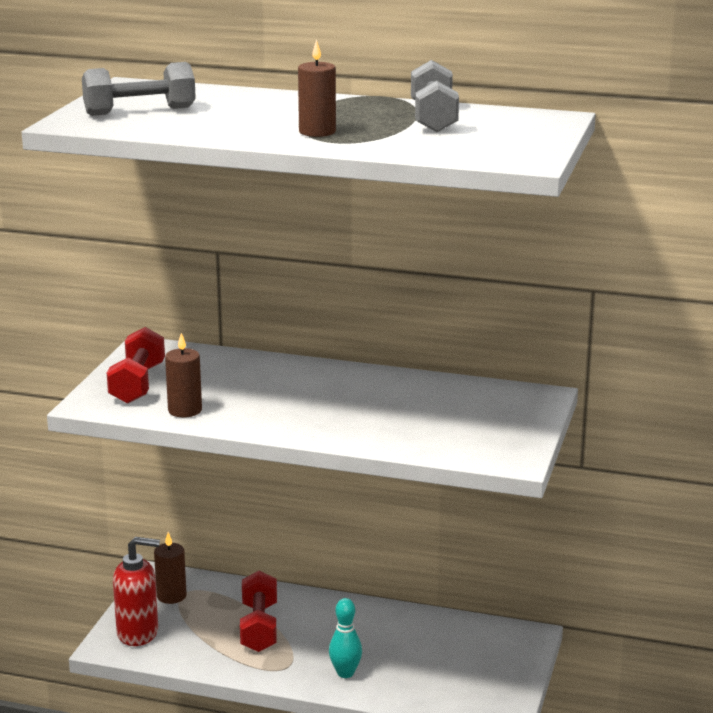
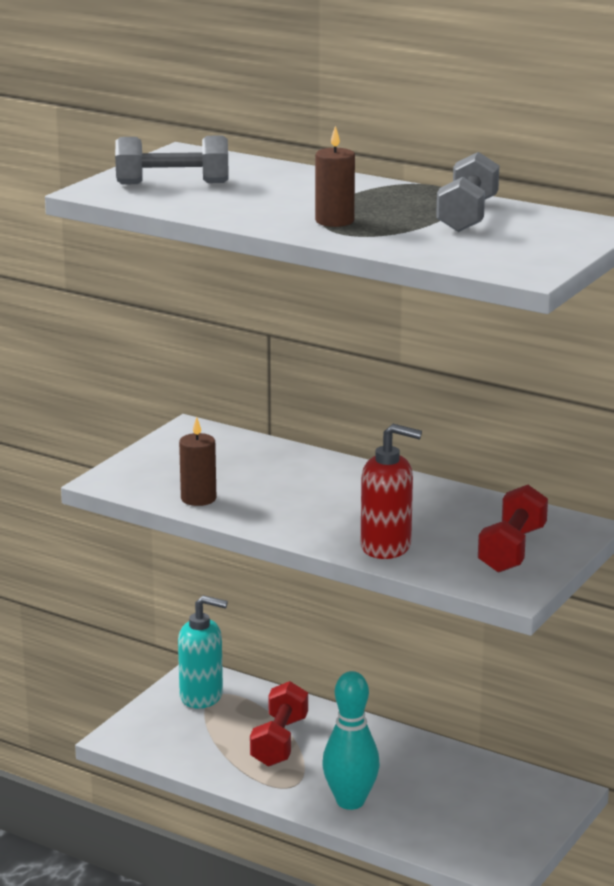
camera: 15 degrees right, 0 degrees up
(137, 384) = (164, 465): red dumbbell -> red dumbbell (512, 550)
(138, 633) = (153, 729): red soap dispenser -> red soap dispenser (386, 547)
(171, 596) = (202, 696): brown candle -> turquoise soap dispenser
(345, 673) = (350, 801): turquoise bowling pin -> turquoise bowling pin, size x1.58

